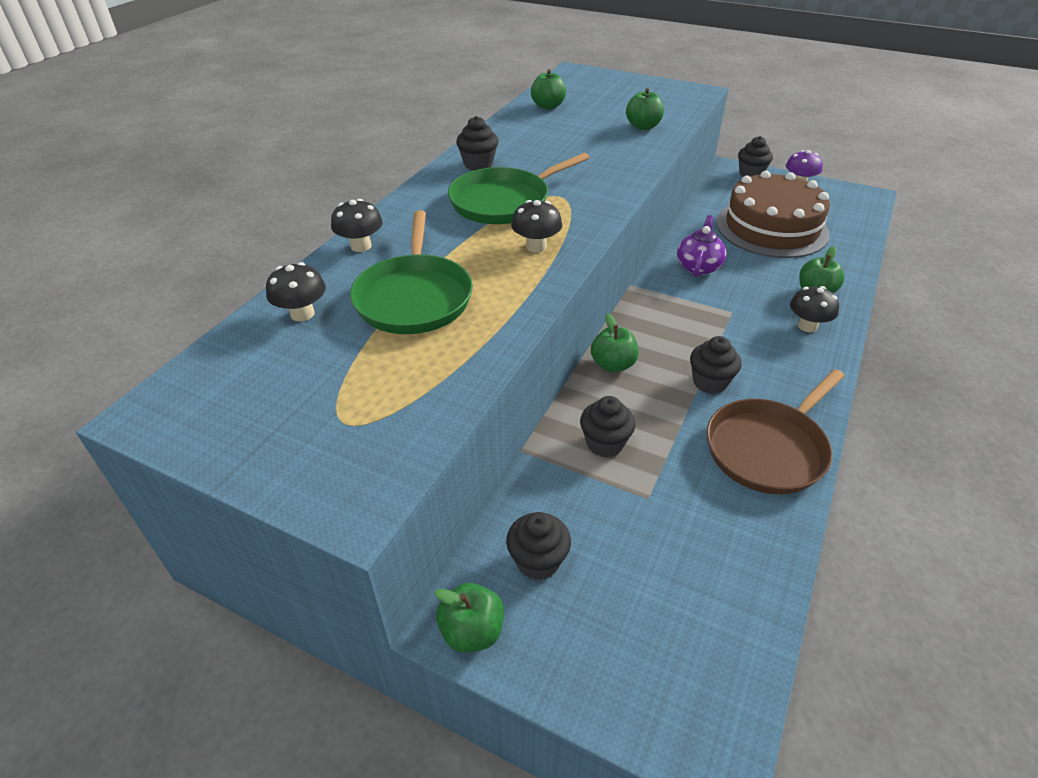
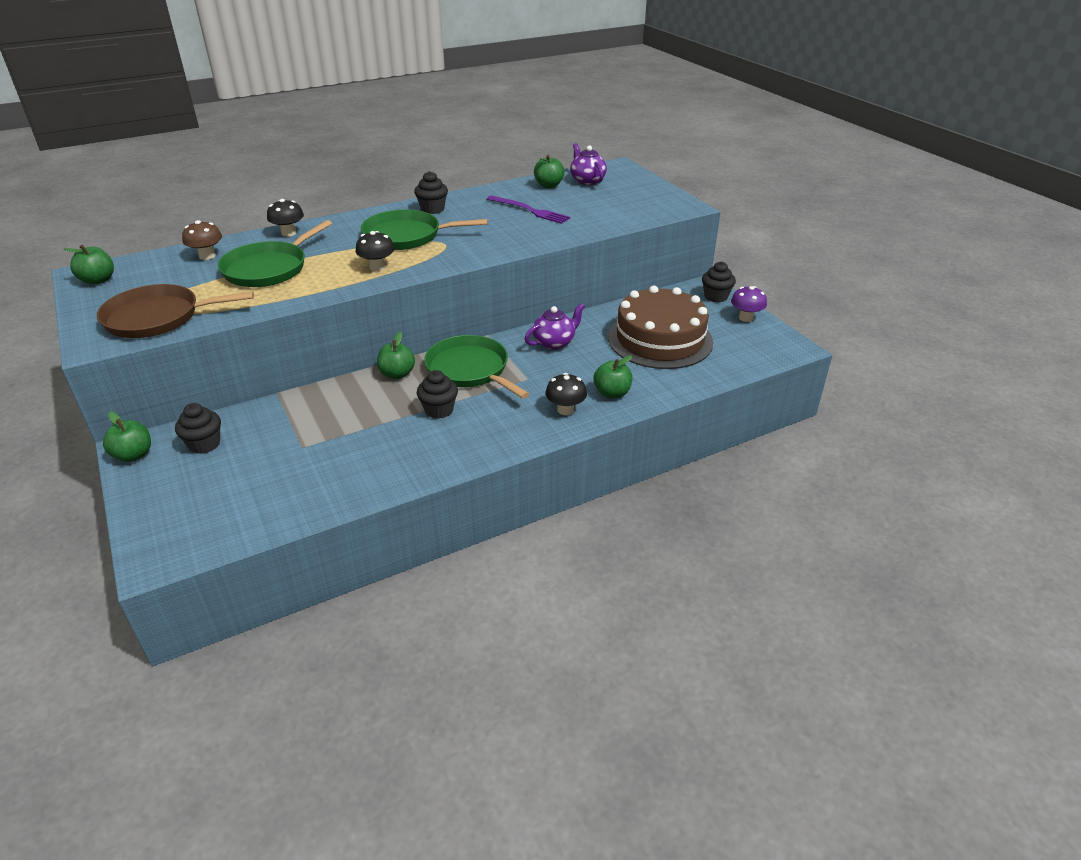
camera: 35 degrees right, 5 degrees down
(302, 314) = (207, 256): black mushroom -> brown mushroom
(573, 92) = (587, 181): none -> purple teapot
(576, 135) = (530, 210): none -> purple fork
(605, 443) = (324, 411): black cupcake -> none
(643, 126) = (590, 219): green apple -> green apple (98, 280)
(671, 327) = (470, 370): none -> green pan
(768, 448) = (411, 460): brown pan -> brown pan (158, 317)

